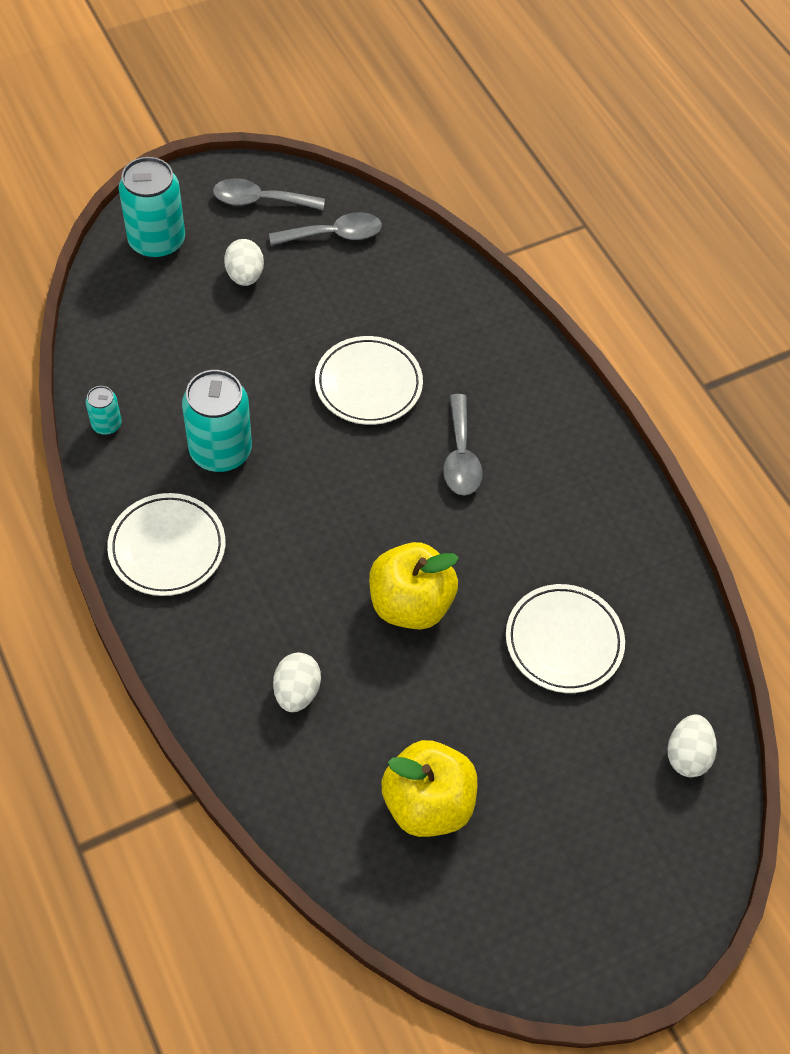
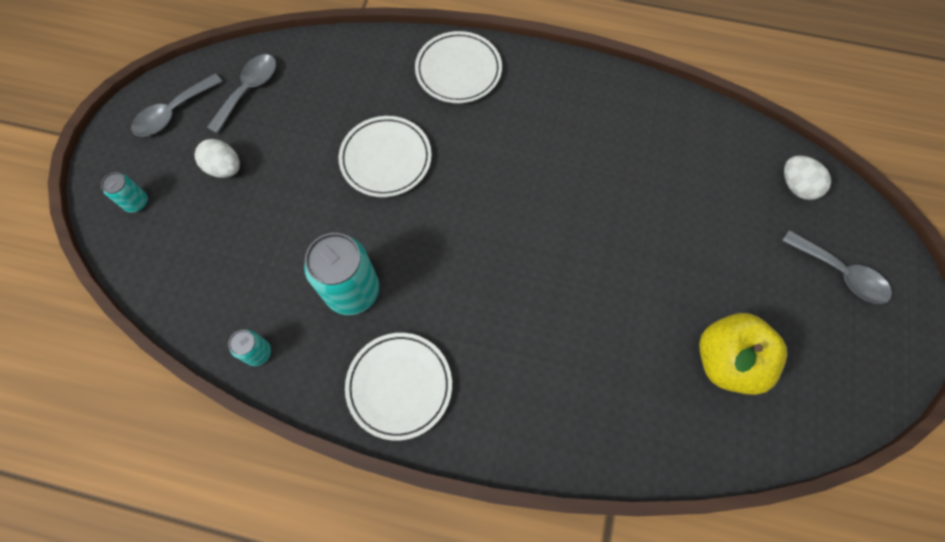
camera: 45 degrees left, 10 degrees up
(157, 241) = (136, 202): turquoise can -> turquoise can, size x0.49
(296, 691) = (584, 382): white egg -> none
(410, 603) = (573, 260): yellow apple -> none
(460, 456) = (489, 148): grey spoon -> grey spoon (840, 273)
(564, 641) = (670, 192): white plate -> white plate (458, 71)

